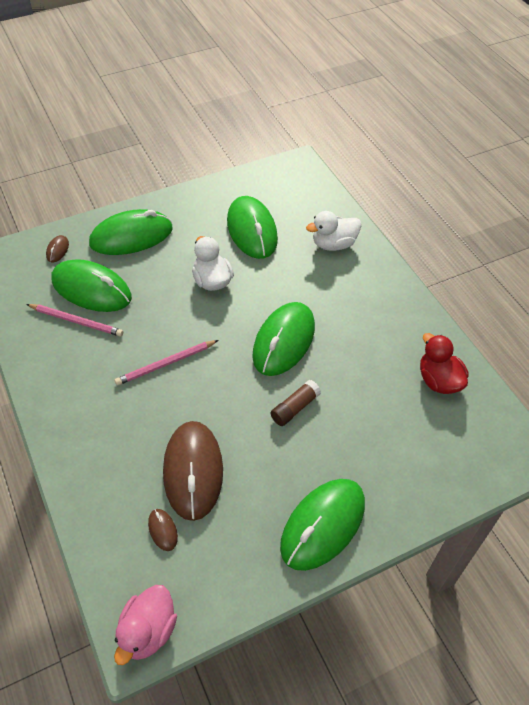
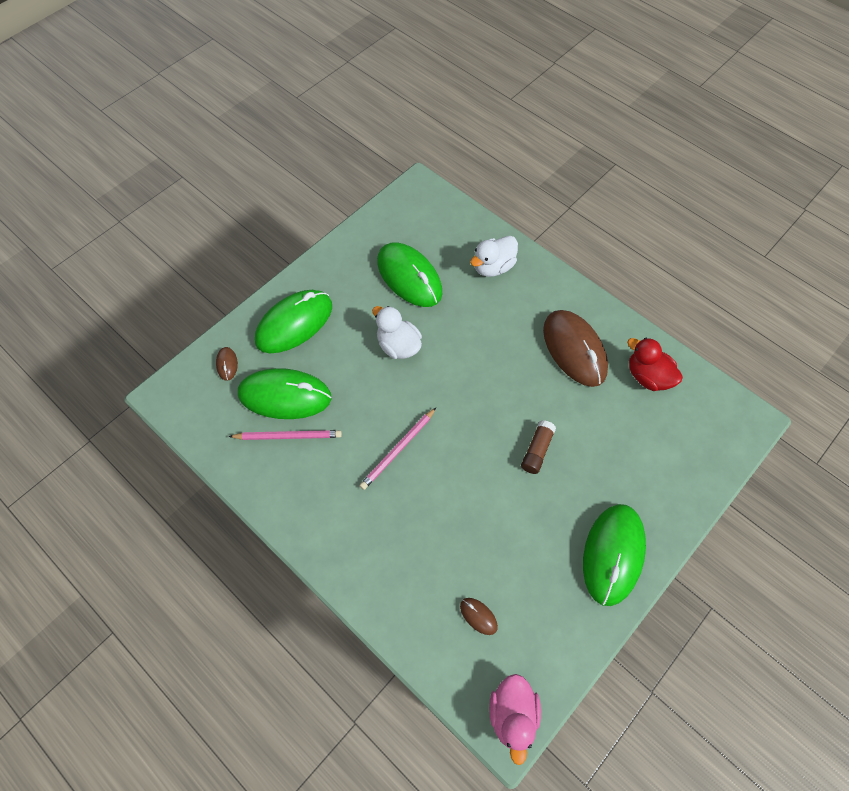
camera: 20 degrees left, 10 degrees up
(193, 471) = (477, 548): brown mouse -> brown mouse (574, 349)
(284, 341) = (495, 386): green mouse -> none

